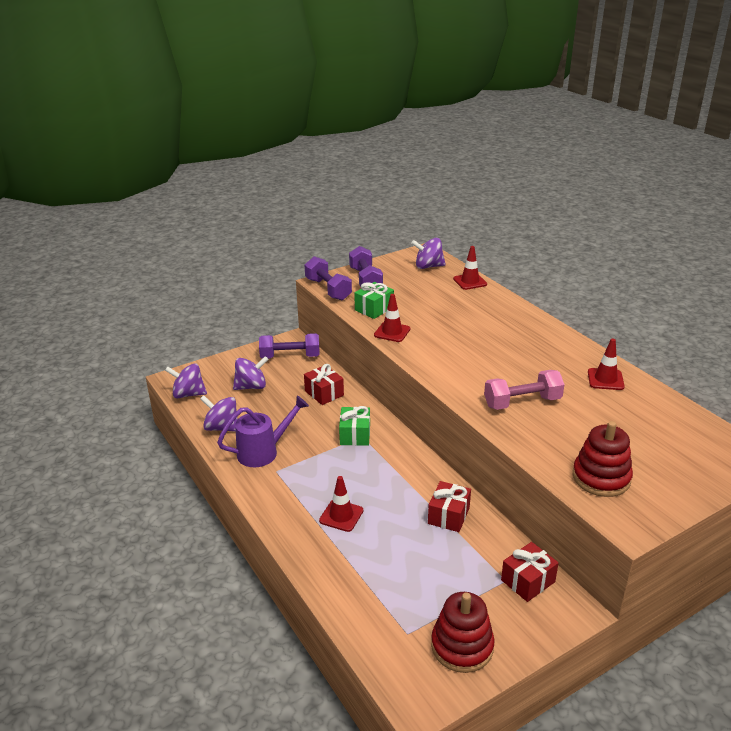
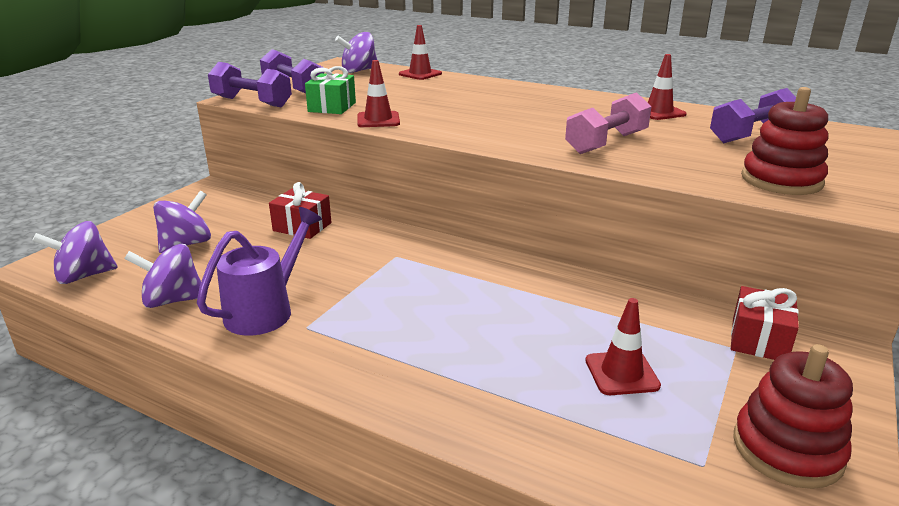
camera: 30 degrees left, 5 degrees down
(290, 356) = (221, 203): purple dumbbell -> purple dumbbell (751, 135)
(341, 515) = (454, 349): red traffic cone -> red traffic cone (621, 373)
(355, 435) = (385, 257): green gift -> none
(448, 515) = (591, 304): red gift -> none

